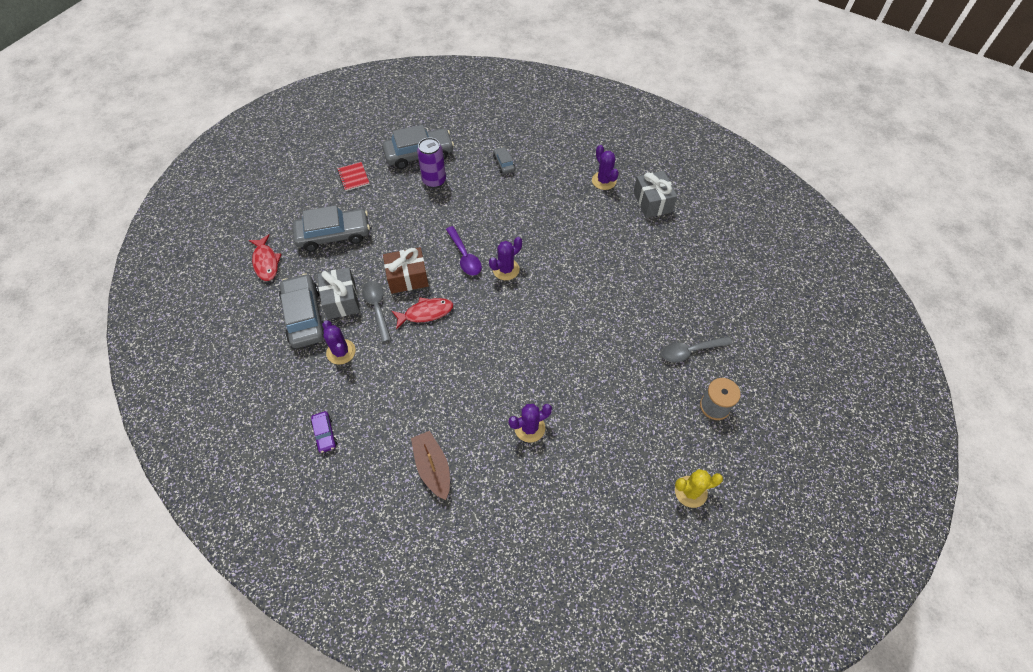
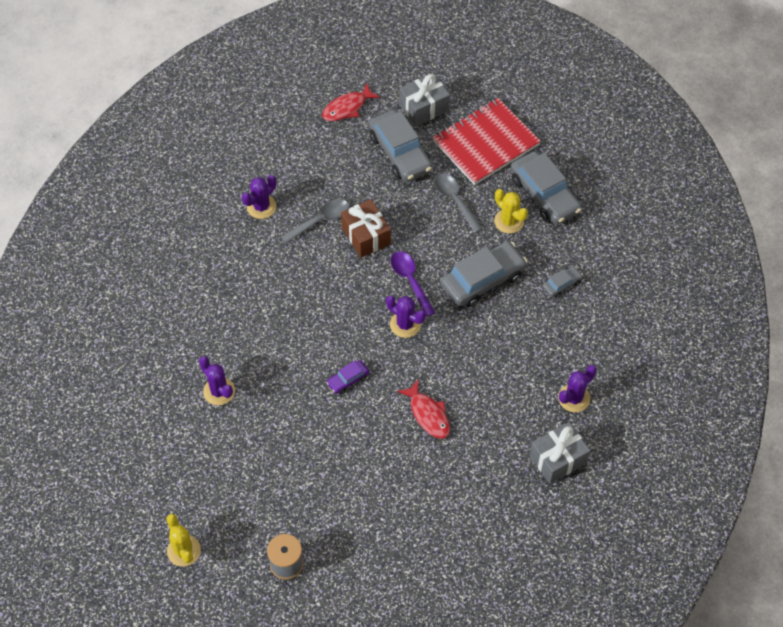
camera: 75 degrees right, 0 degrees up
(305, 316) = (293, 163): grey car -> grey car (483, 280)
(325, 434) = (173, 223): purple car -> purple car (348, 379)
(341, 300) = (320, 187): grey gift -> grey gift (424, 107)
(353, 177) = (485, 143): red notebook -> red notebook, size x2.32
(426, 313) = (326, 265): red fish -> red fish (428, 414)
(433, 467) = (159, 319): brown boat -> none
(434, 181) = (509, 221): purple can -> yellow cactus
(465, 256) = (410, 280): purple spoon -> purple spoon turned 105 degrees clockwise
(690, 351) = (350, 530): grey spoon -> grey spoon (455, 200)

